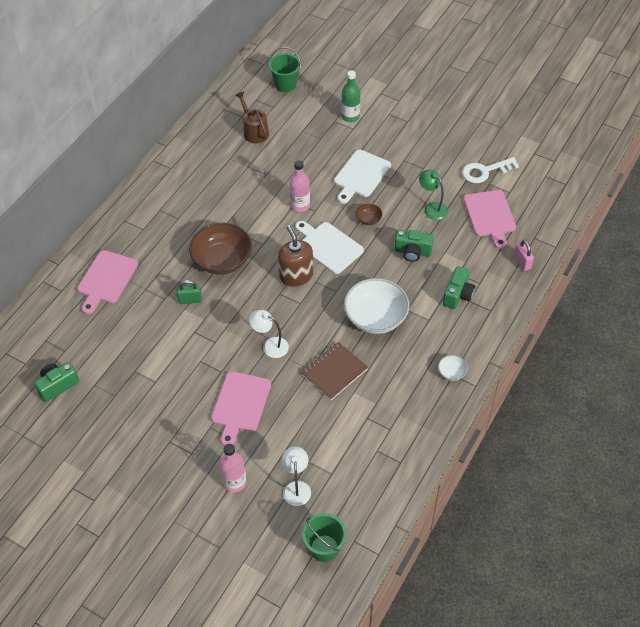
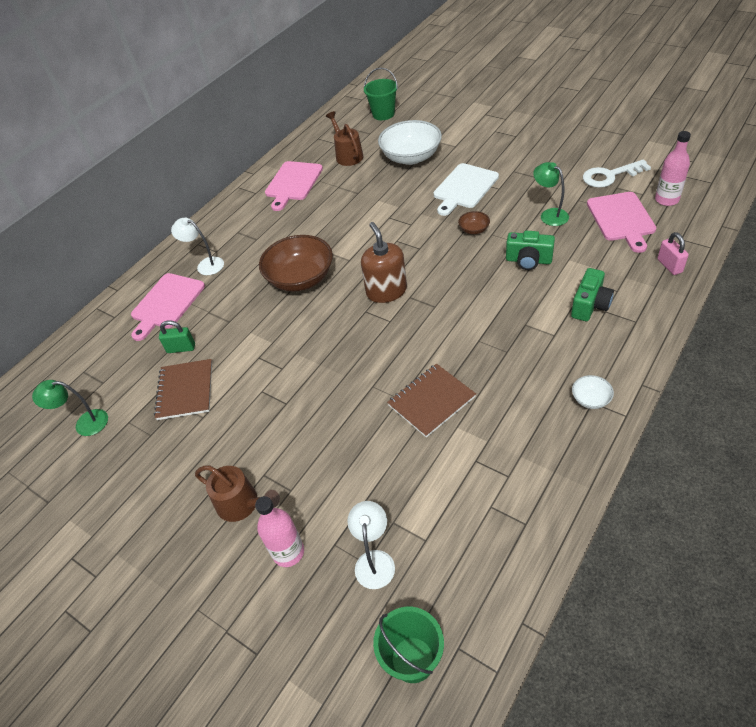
camera: 10 degrees right, 5 degrees down
(57, 385) = (84, 423): green camera -> green lamp
(137, 359) = (185, 390): none -> brown notebook
(190, 300) = (258, 322): green padlock -> green padlock (181, 348)
(196, 449) = (242, 504): none -> brown watering can
(240, 404) = (306, 444): pink cutting board -> pink cutting board (293, 183)
(270, 345) = (350, 371): white lamp -> white lamp (205, 265)
(300, 205) = (394, 220): pink bottle -> pink bottle (666, 200)
(328, 246) = (426, 259): white cutting board -> none
(350, 116) = (452, 136): green bottle -> none
(375, 317) = (484, 334): white bowl -> white bowl (411, 157)

